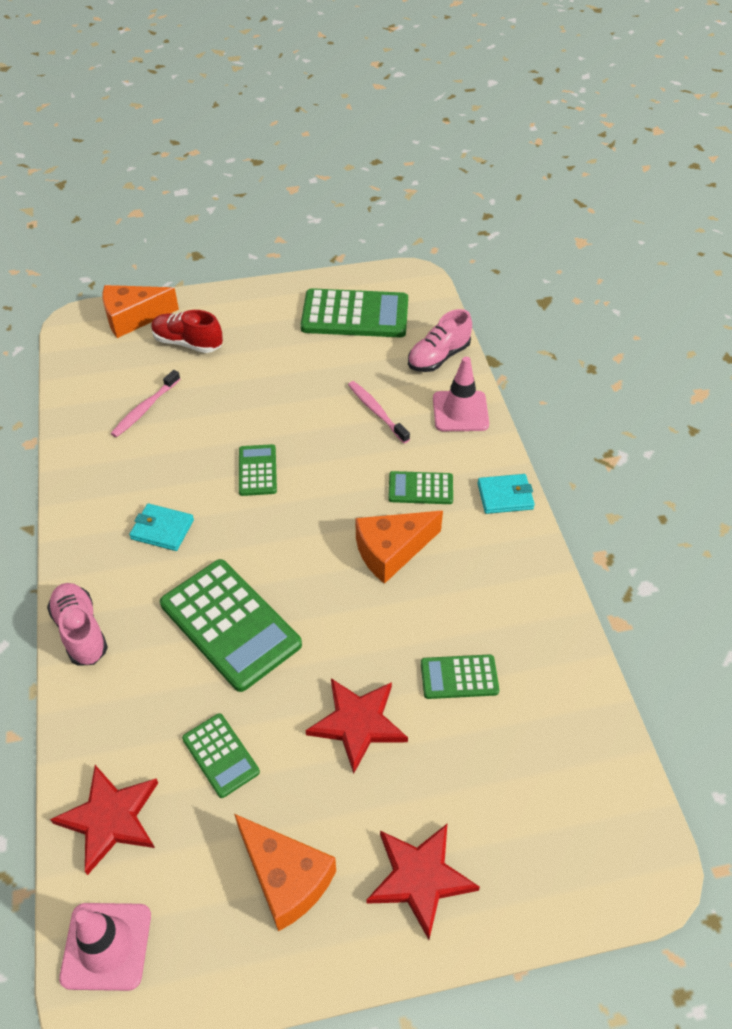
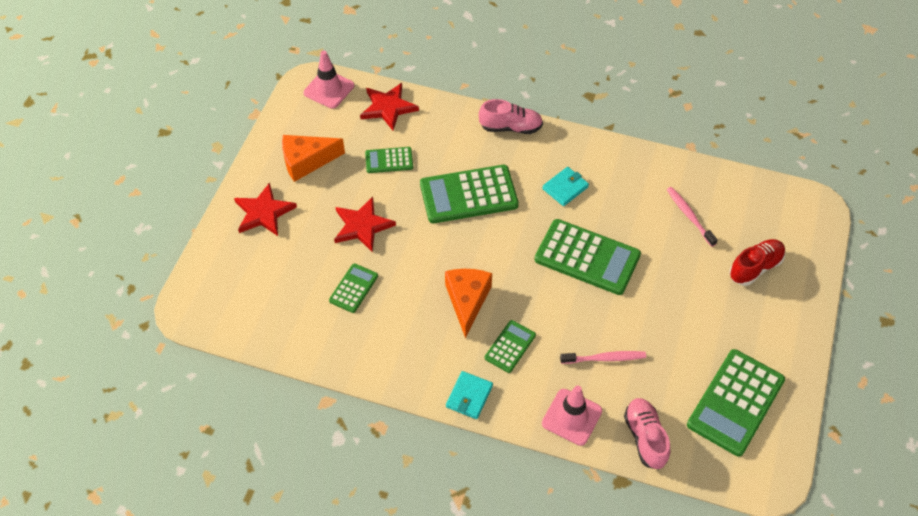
camera: 120 degrees right, 5 degrees up
(133, 318) = (806, 243): orange cheese -> none
(257, 470) = (587, 257): green calculator -> green calculator, size x1.91

